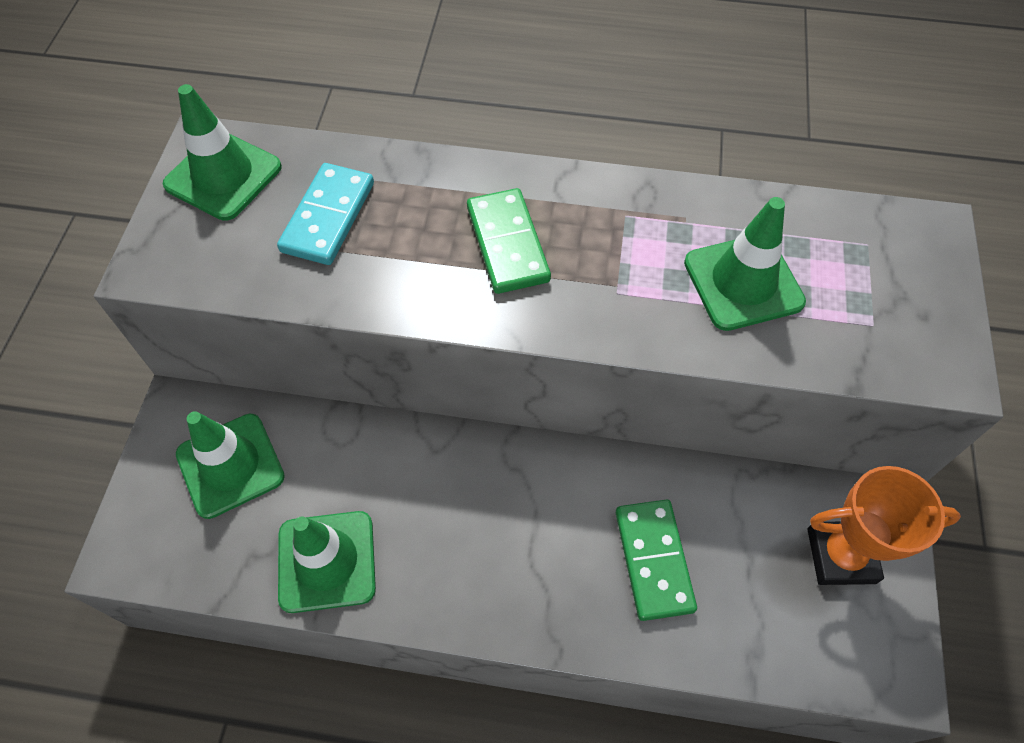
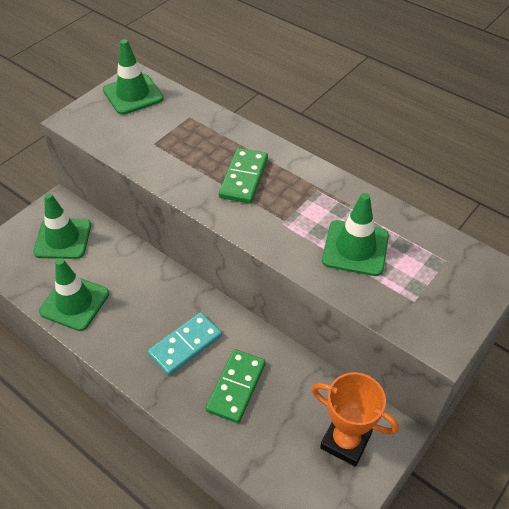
camera: 30 degrees right, 10 degrees down
(328, 217) = (166, 131): turquoise domino -> turquoise domino (185, 345)

